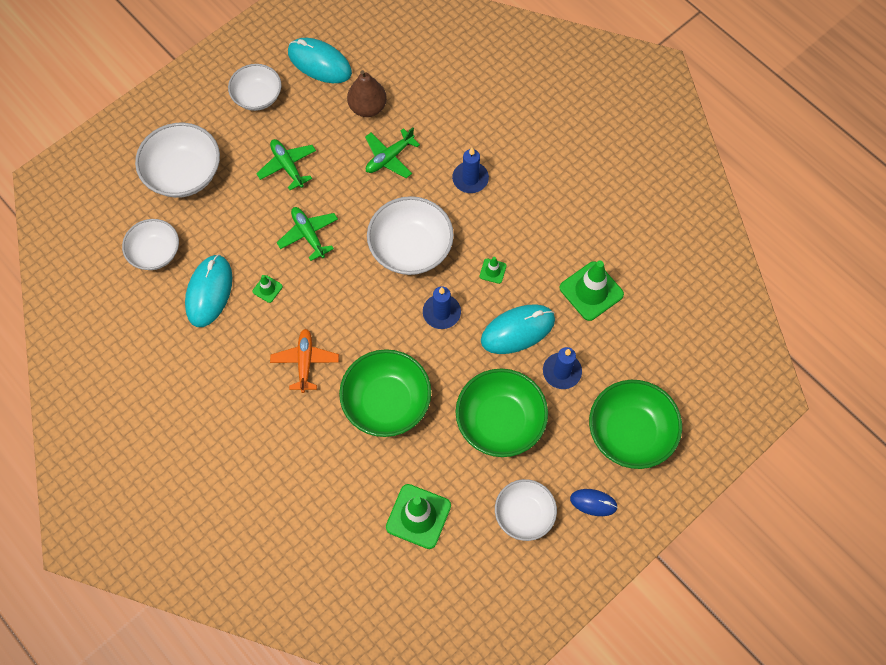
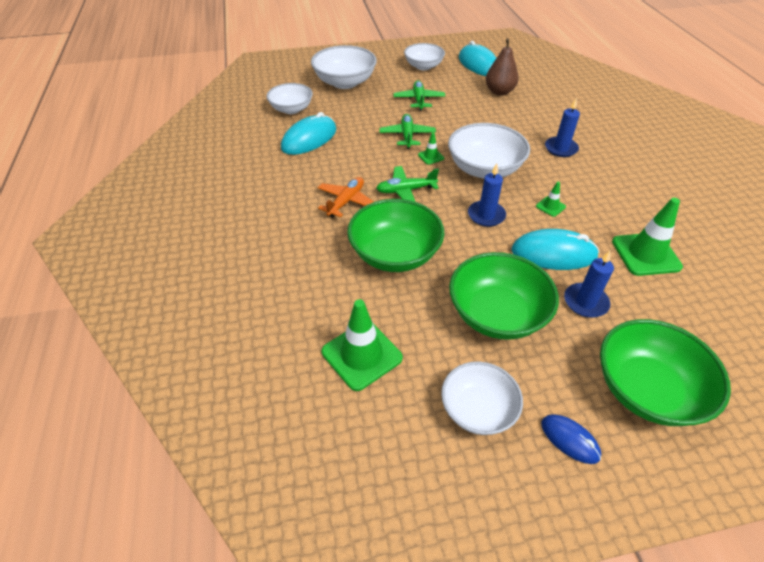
camera: 30 degrees right, 20 degrees down
(267, 289) = (352, 152): green traffic cone -> green traffic cone (431, 156)
(389, 157) = (499, 118): green plane -> green plane (406, 190)

